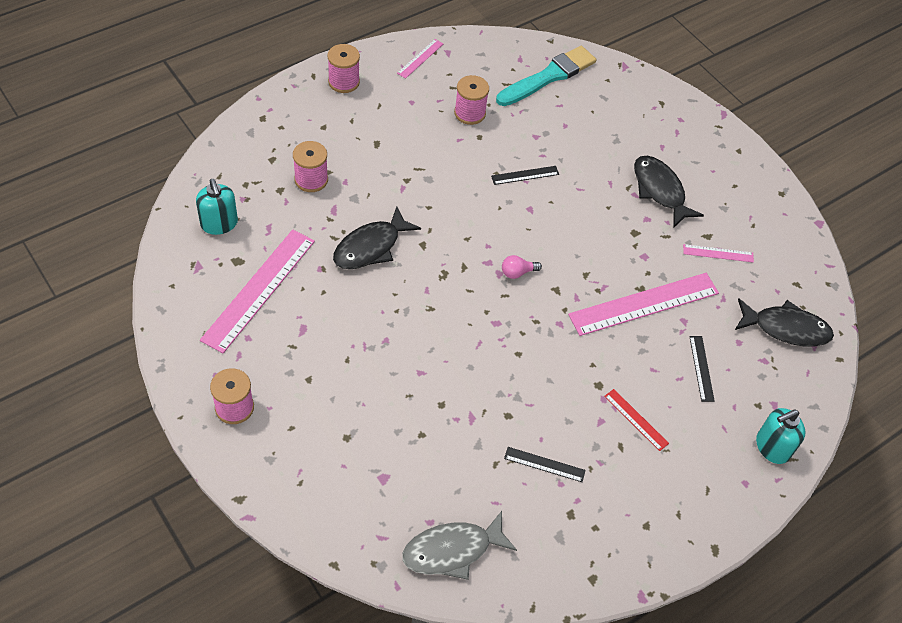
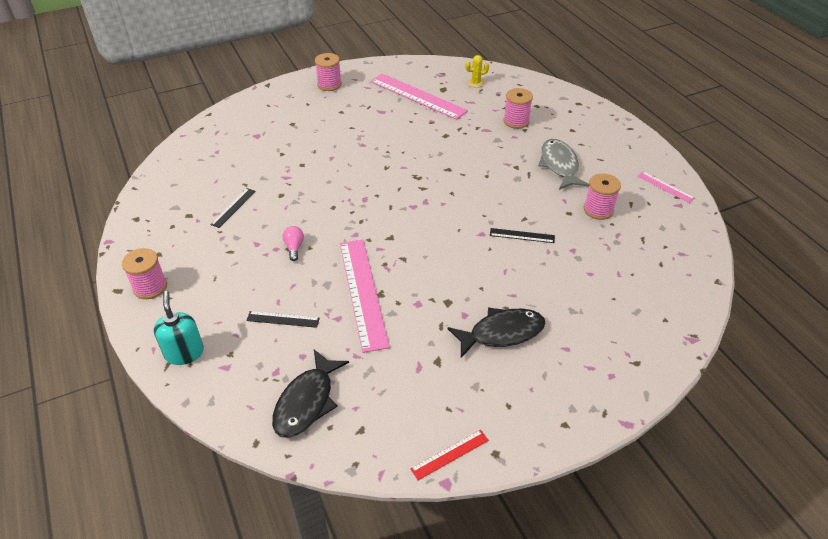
camera: 105 degrees right, 10 degrees down
(219, 224) = (476, 83): turquoise soap dispenser -> yellow cactus
(344, 82) = (625, 142): pink spool -> pink spool (150, 287)
(371, 247) = (448, 144): black fish -> none
(452, 550) = (192, 158): grey fish -> grey fish (559, 165)
(517, 272) = (412, 216): pink light bulb -> pink light bulb (294, 247)
(525, 175) = (522, 236): black ruler -> black ruler turned 75 degrees counterclockwise
(548, 76) = (659, 271): turquoise brush -> none
(636, 419) = (249, 264): red ruler -> red ruler (449, 454)
(718, 253) = (413, 365): pink ruler -> none

